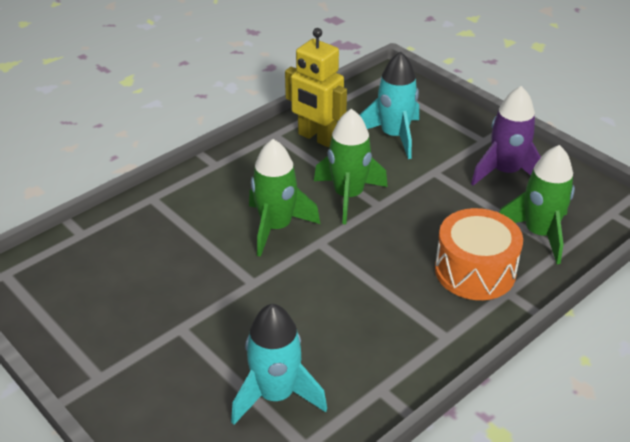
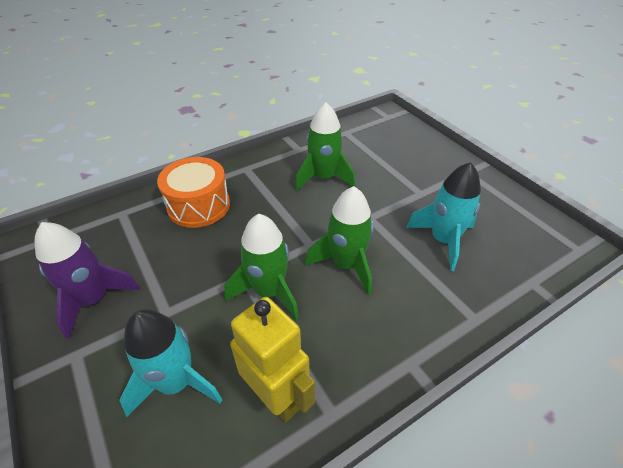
camera: 170 degrees left, 5 degrees up
(276, 395) = (358, 153): turquoise rocket -> turquoise rocket (443, 240)
(539, 234) = (125, 228): green rocket -> green rocket (323, 178)

